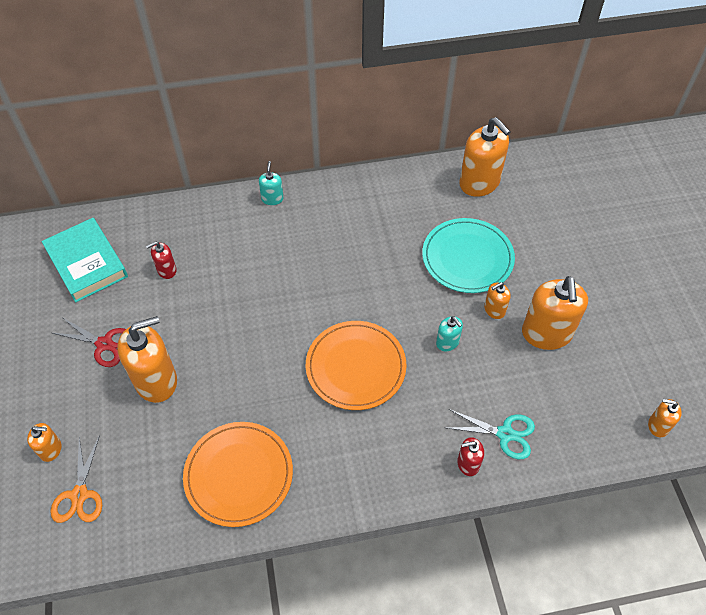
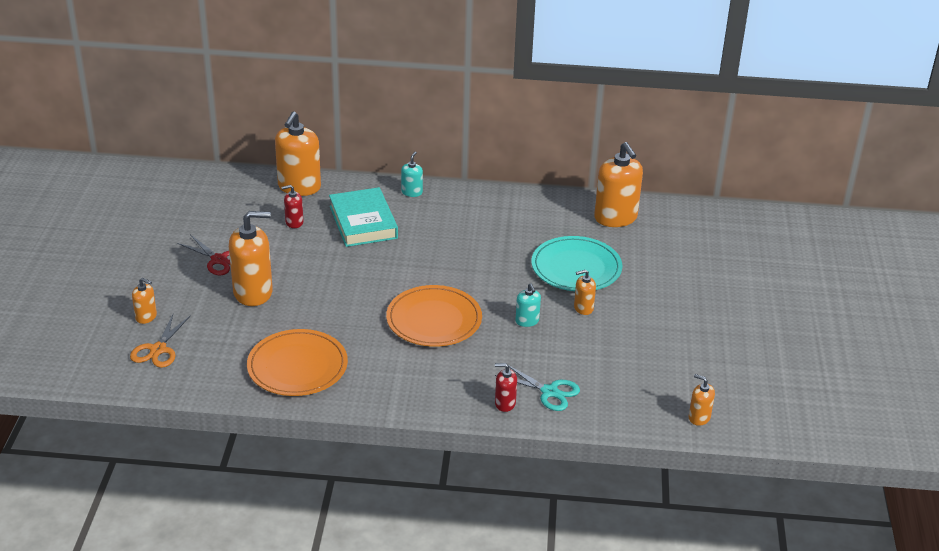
camera: 15 degrees right, 20 degrees down
(86, 263) = (226, 204): turquoise book -> turquoise book (363, 222)
(546, 333) = (625, 334): orange soap dispenser -> orange soap dispenser (299, 187)

